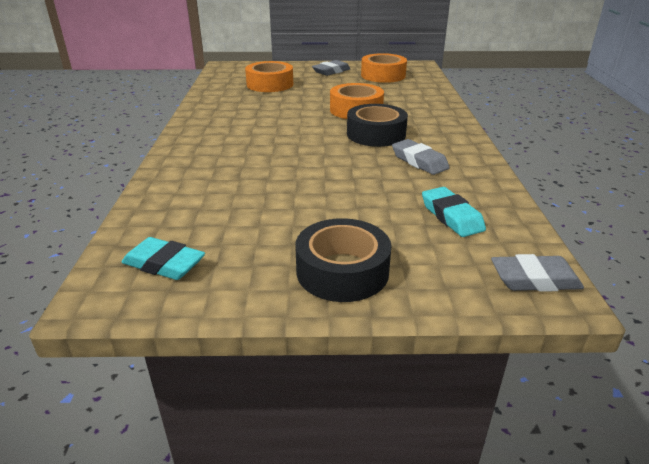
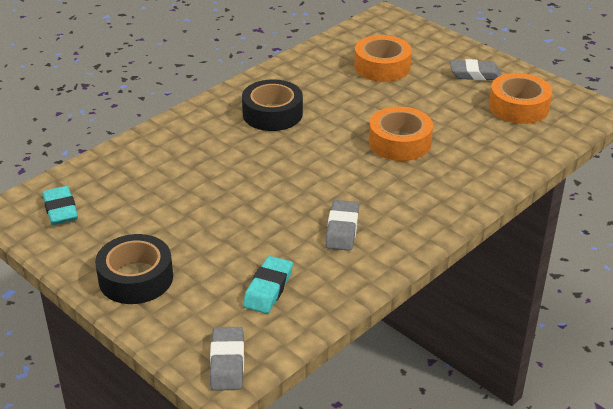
camera: 45 degrees right, 5 degrees up
(376, 134) = (362, 181): black tape -> black tape (272, 114)
(534, 279) = (227, 363): grey eraser -> grey eraser turned 45 degrees clockwise

